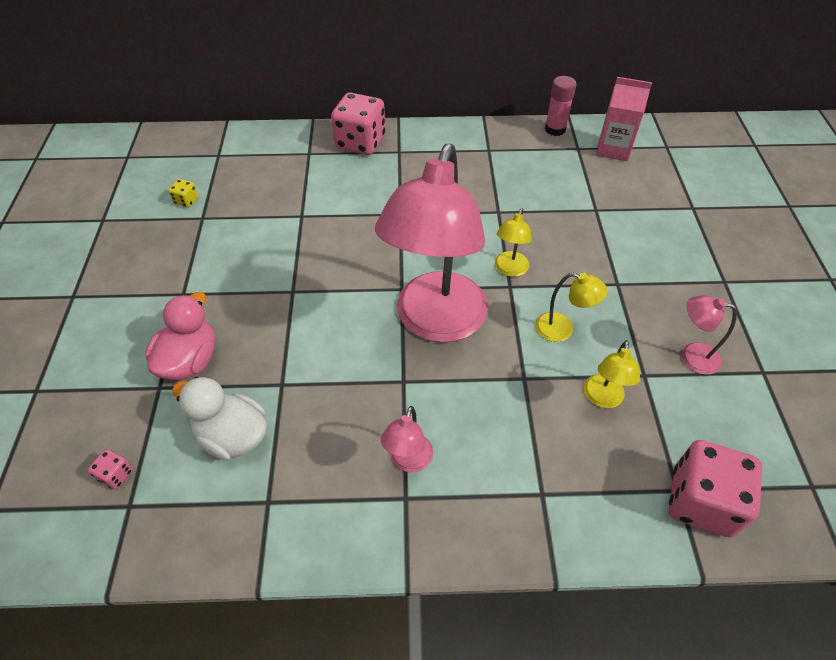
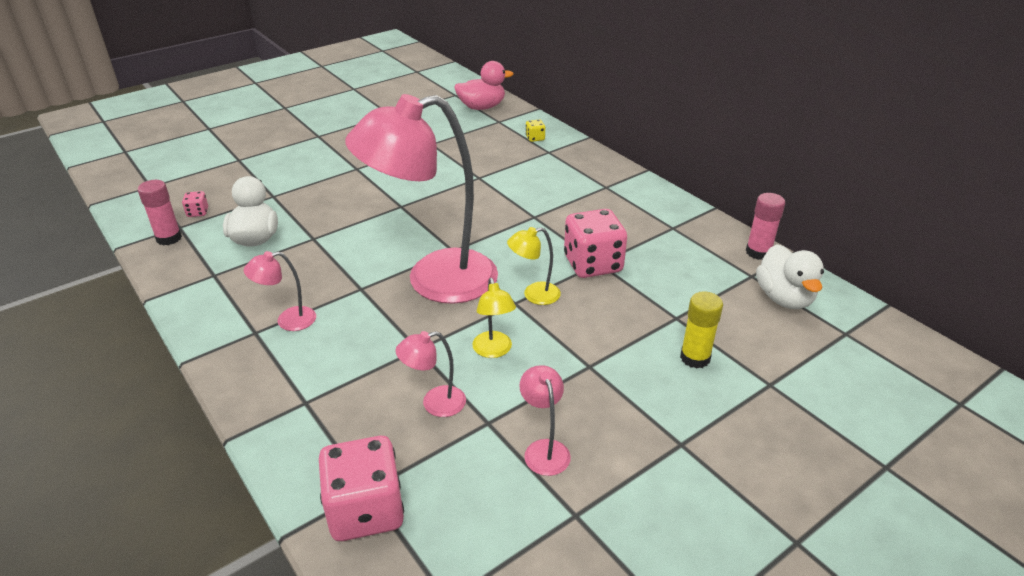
camera: 55 degrees right, 15 degrees down
(144, 525) = (169, 238): none -> pink glue stick
(186, 201) = (440, 131): yellow dice -> yellow dice (535, 138)
(190, 360) = (303, 196): pink duck -> pink duck (482, 107)
(360, 142) = (591, 166): pink dice -> pink dice (592, 264)
(602, 399) = (435, 403): yellow lamp -> pink lamp
(613, 149) = (784, 298): pink carton -> white duck
(645, 226) = (695, 358): none -> yellow glue stick

